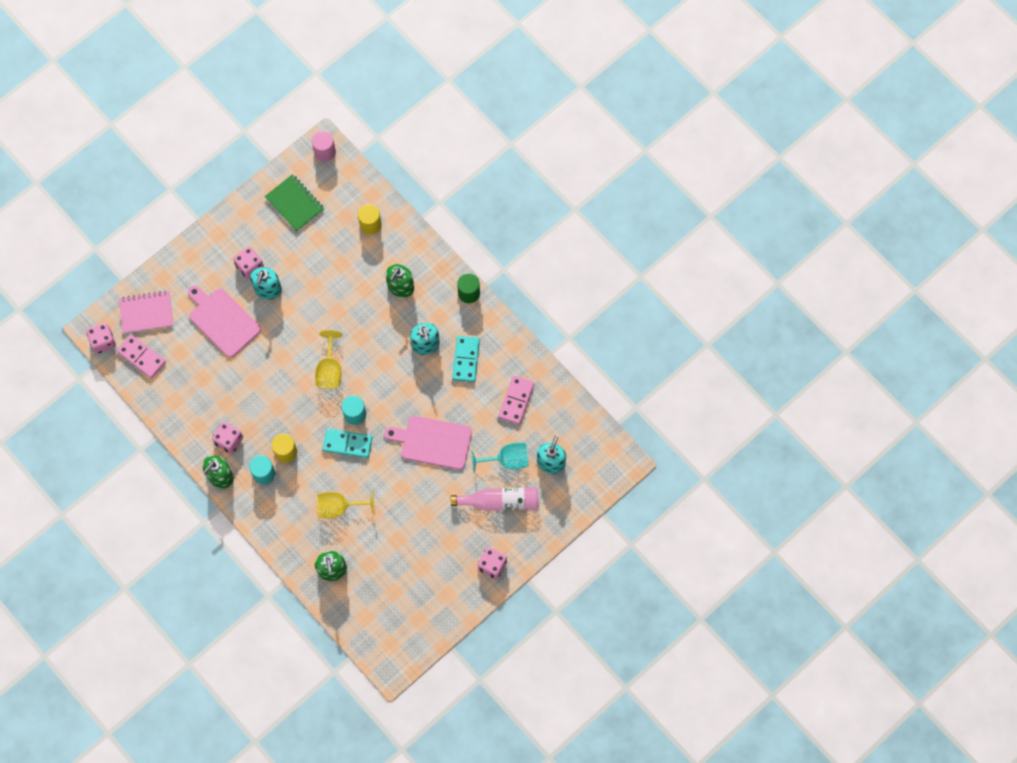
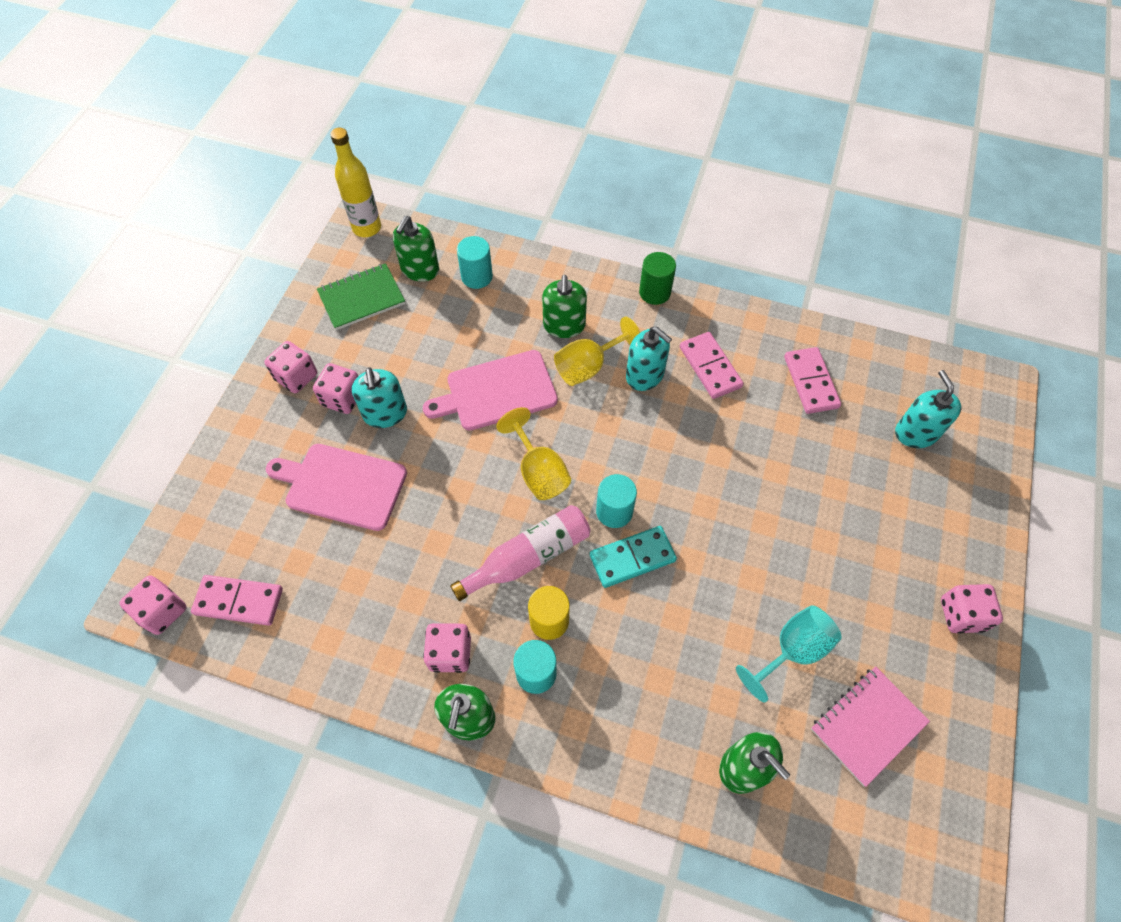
camera: 30 degrees left, 10 degrees down
(146, 313) = (216, 533): pink notebook -> pink notebook (867, 725)
(231, 239) = (296, 377): none -> pink dice
(295, 204) = (361, 298): green notebook -> green notebook turned 45 degrees counterclockwise
(325, 152) = (367, 228): pink cylinder -> yellow bottle
(339, 507) = (684, 659): yellow goblet -> yellow goblet (588, 366)
(340, 201) = (420, 269): none -> green soap dispenser
(370, 224) = (477, 276): yellow cylinder -> turquoise cylinder
(433, 442) = (747, 490): pink cutting board -> pink cutting board (497, 391)
(466, 359) = (710, 367): turquoise domino -> pink domino
(500, 501) = (897, 519): pink bottle -> pink bottle (528, 557)
(507, 460) = (860, 460): turquoise goblet -> turquoise goblet (792, 650)

